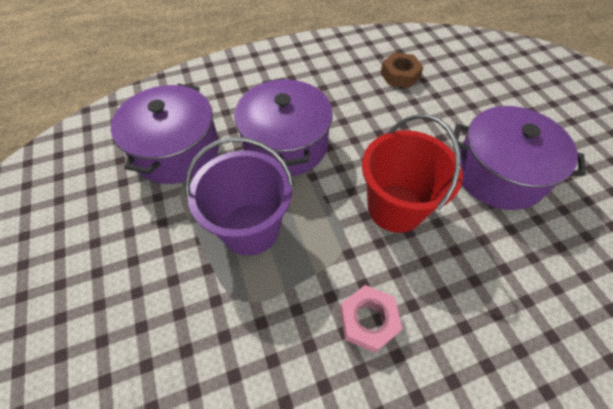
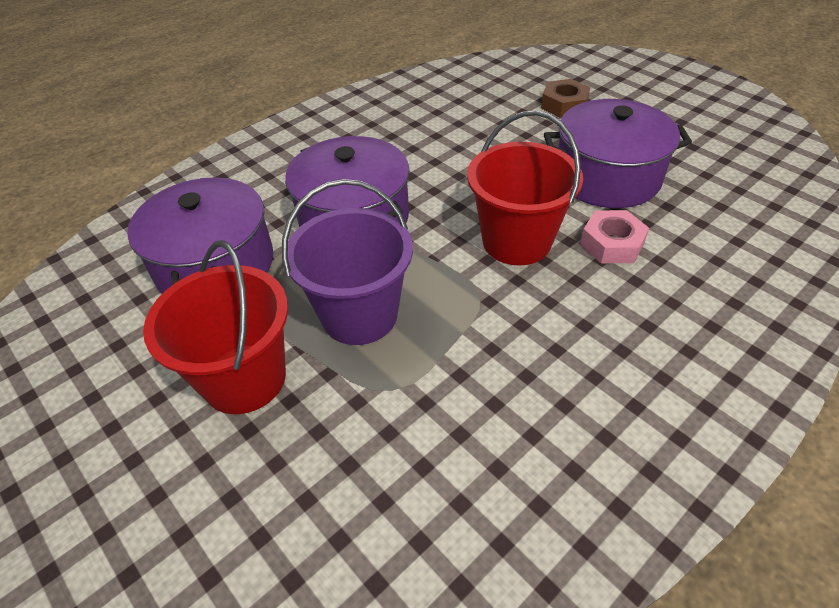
camera: 20 degrees left, 10 degrees down
(153, 250) = (244, 378): none -> red bucket
(368, 320) = (546, 356): pink nut -> pink nut (611, 244)
(400, 75) = (451, 114): brown nut -> brown nut (564, 105)

